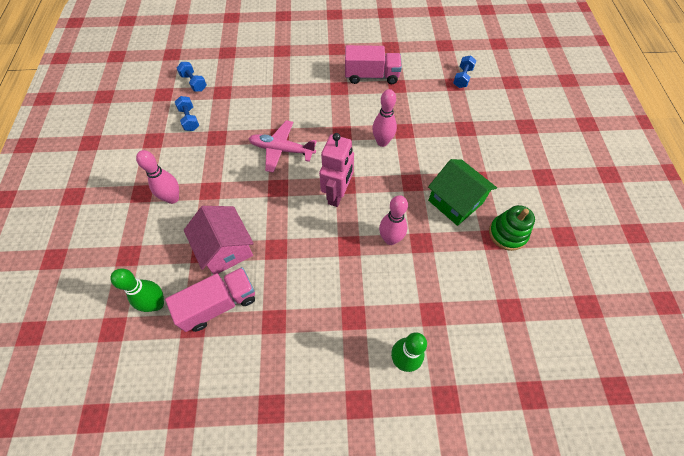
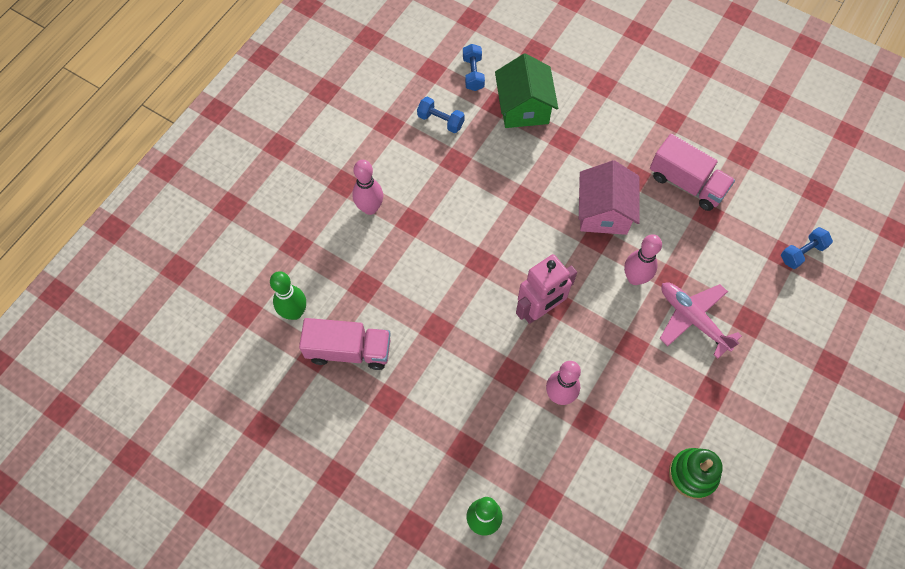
camera: 35 degrees right, 5 degrees up
(189, 119) = (440, 121): blue dumbbell -> blue dumbbell turned 75 degrees counterclockwise
(225, 249) = (388, 297): pink house -> pink house (603, 212)
(281, 150) = (515, 219): pink plane -> pink plane (692, 319)
(455, 202) = (663, 401): green house -> green house (523, 107)

